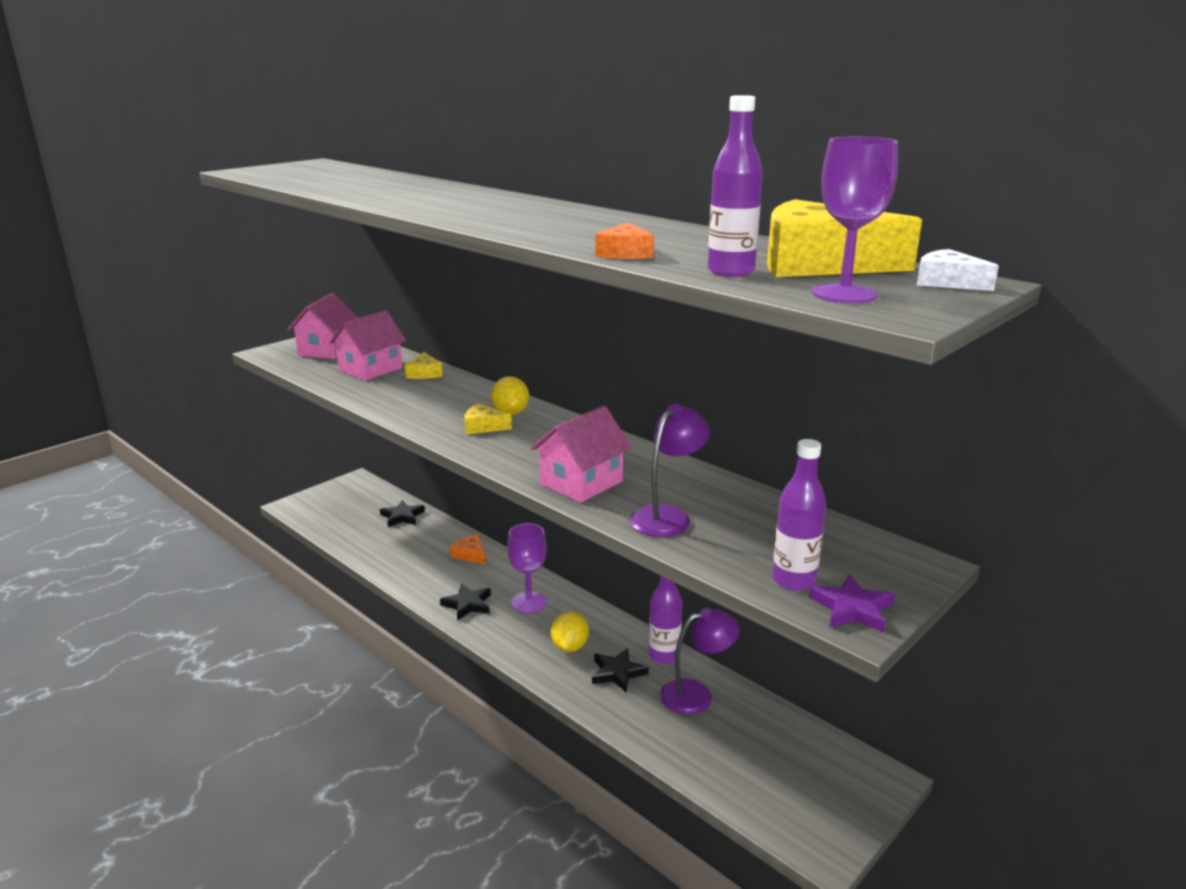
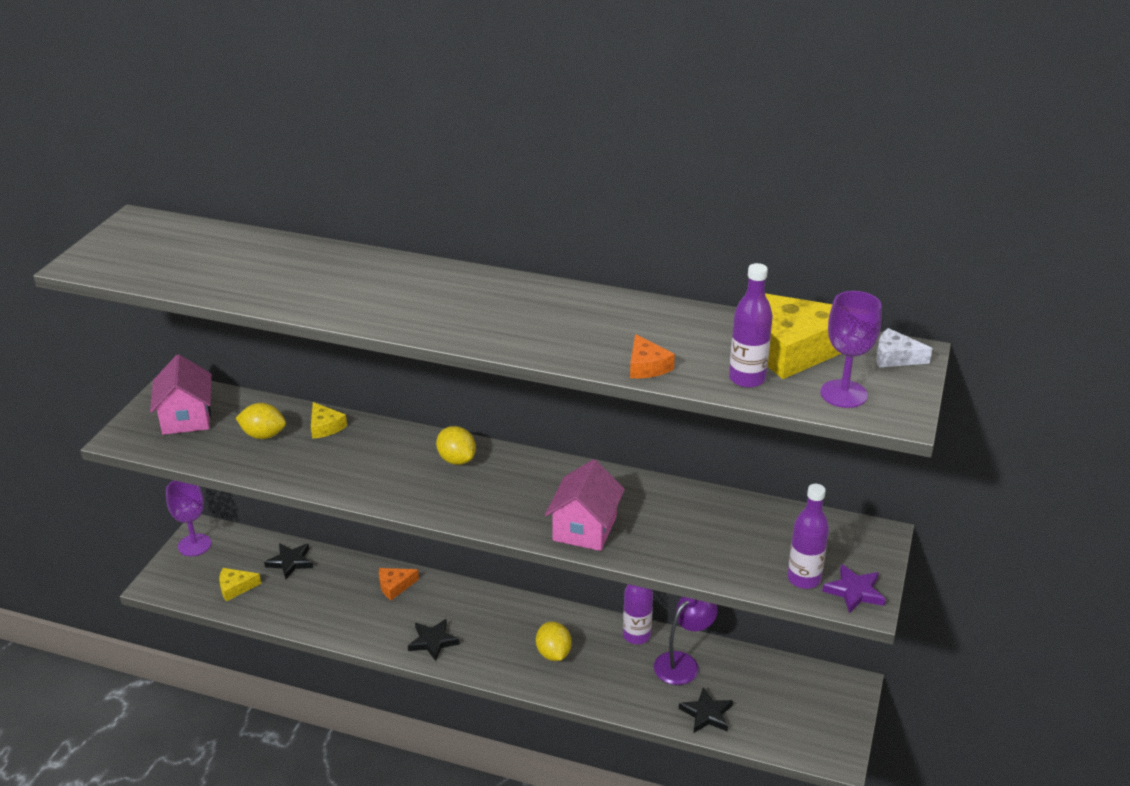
camera: 25 degrees left, 10 degrees up
(370, 369) = (263, 435): pink house -> yellow lemon
(470, 555) = (395, 586): orange cheese -> orange cheese turned 45 degrees counterclockwise
(483, 427) = (447, 485): yellow cheese -> yellow cheese (235, 587)
(529, 602) = (487, 621): purple goblet -> purple goblet (194, 545)
(617, 673) = (609, 665): black star -> black star (706, 714)
(667, 516) = (677, 544): purple lamp -> none

